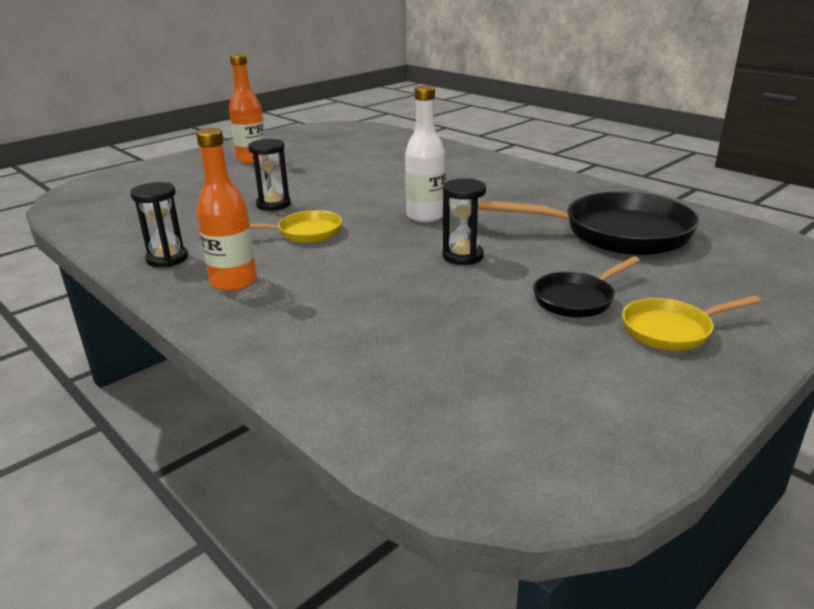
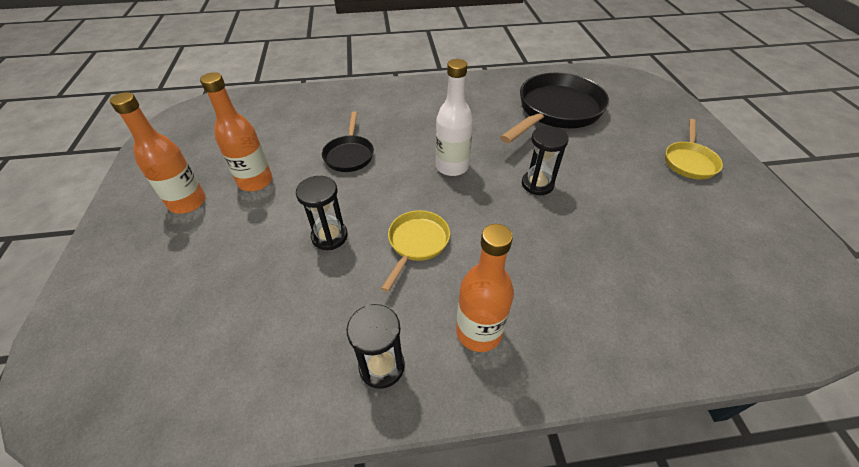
camera: 55 degrees left, 20 degrees up
(299, 167) = (255, 181): none -> orange bottle
(577, 299) = (633, 172): black pan -> black pan (349, 155)

